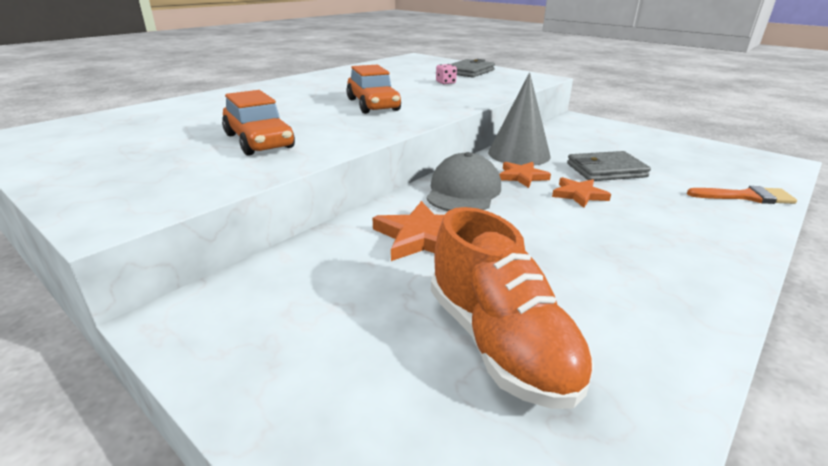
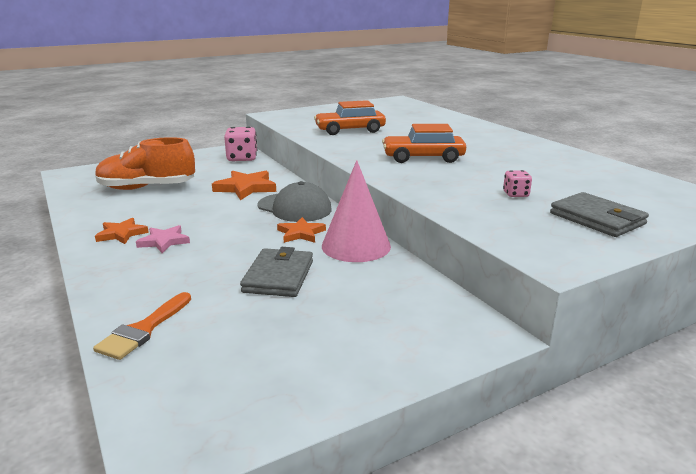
camera: 110 degrees right, 5 degrees down
(259, 286) = (242, 158): none -> pink dice
(519, 154) = (356, 246): grey cone -> pink cone
(579, 195) = (244, 245): orange star -> orange star (121, 234)
(635, 240) = (164, 241): none -> pink star

